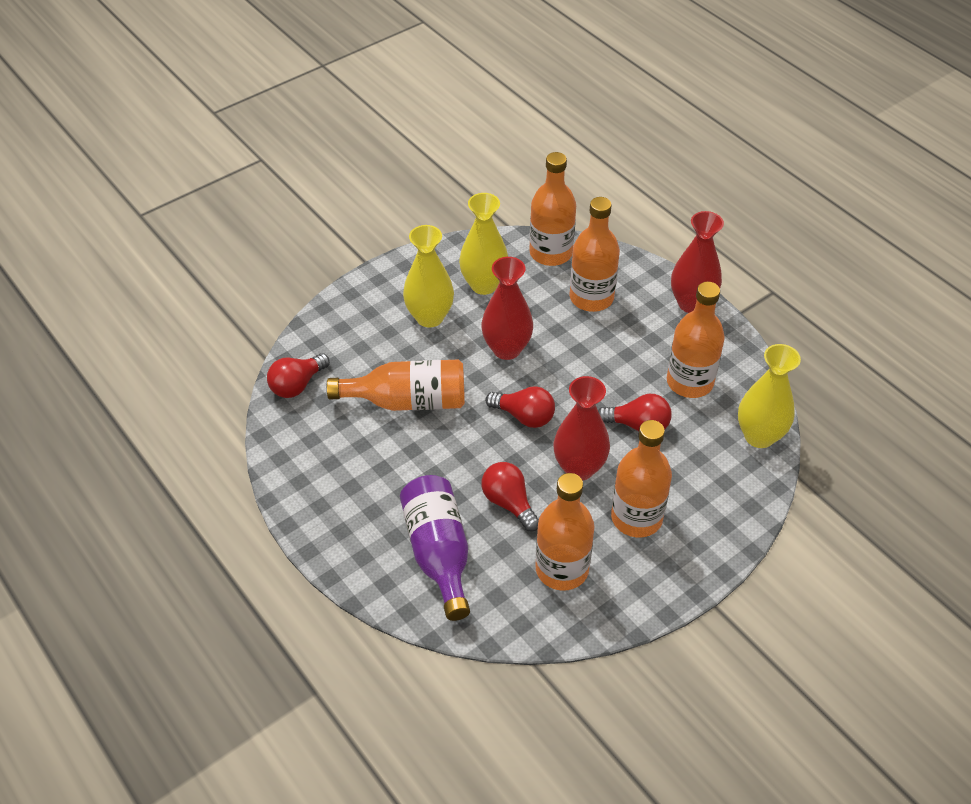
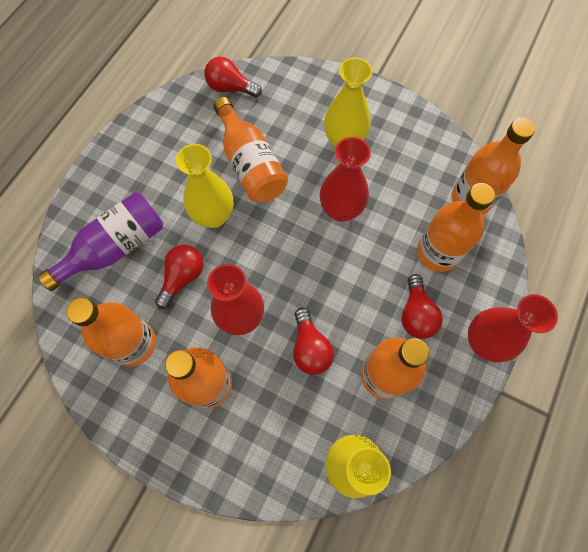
camera: 65 degrees right, 20 degrees up
(484, 285) = (402, 164): yellow vase -> yellow vase (213, 216)
(524, 416) = (275, 253): red light bulb -> red light bulb (416, 314)

